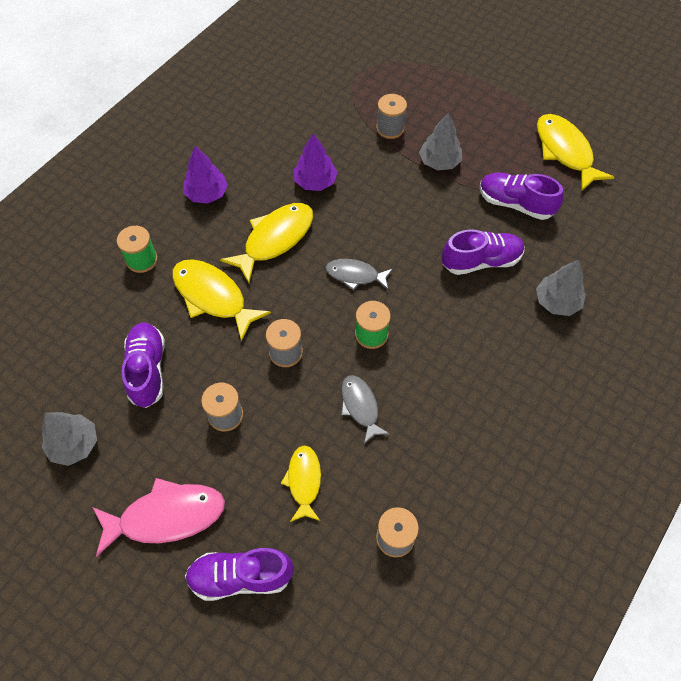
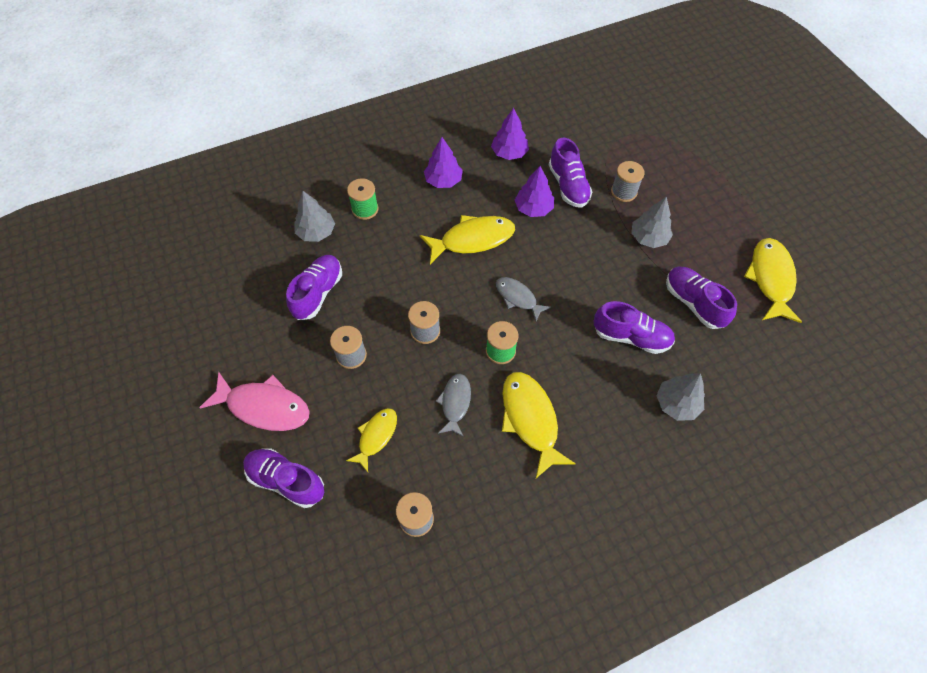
camera: 30 degrees right, 0 degrees up
(74, 444) = (236, 321): grey tree -> grey tree (316, 232)
(213, 297) = (398, 262): yellow fish -> yellow fish (530, 419)
(256, 137) = (509, 153): none -> purple tree
(334, 145) = (568, 186): none -> purple shoe

